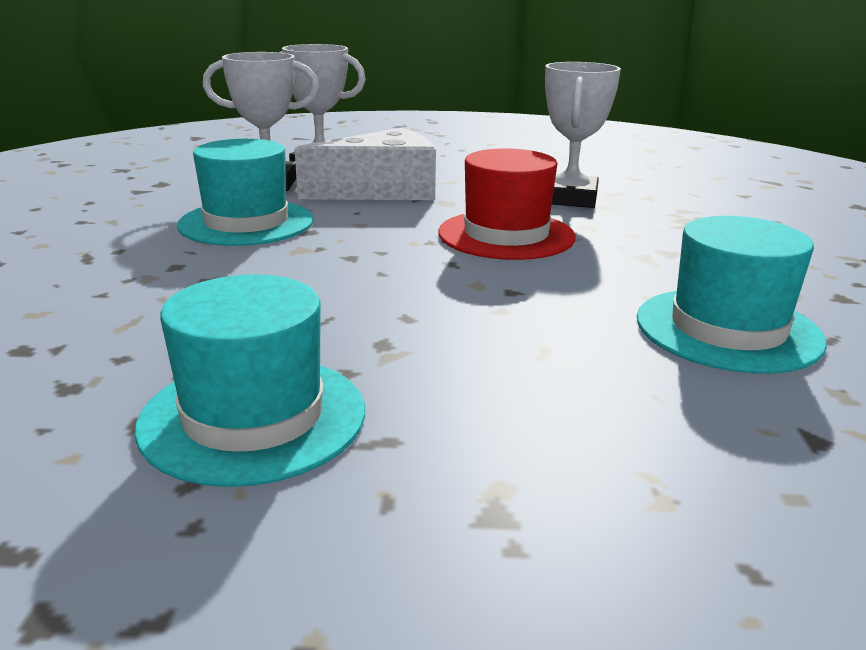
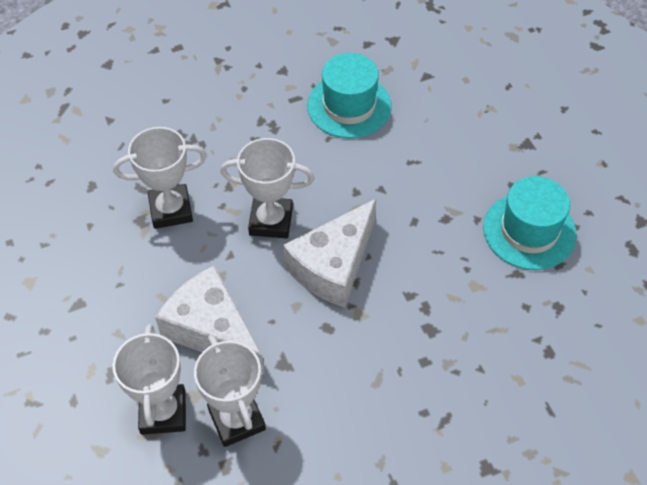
camera: 115 degrees left, 30 degrees up
(246, 223) = (333, 373): turquoise hat -> none
(392, 251) = (333, 266): none -> white cheese
(506, 235) = (271, 221): red hat -> white trophy

